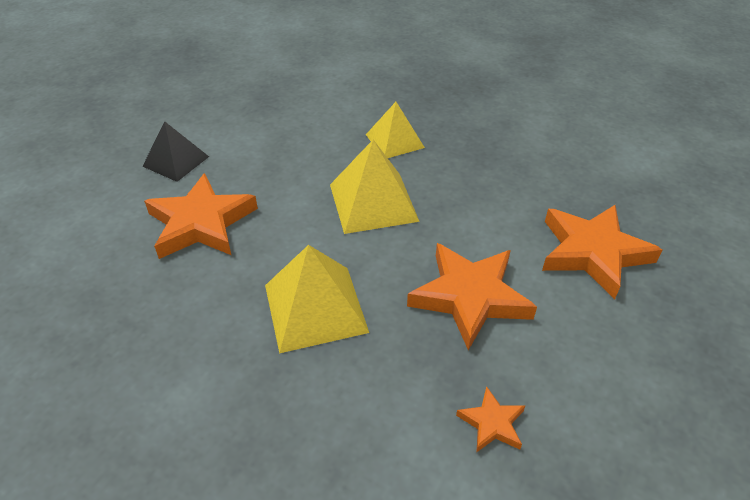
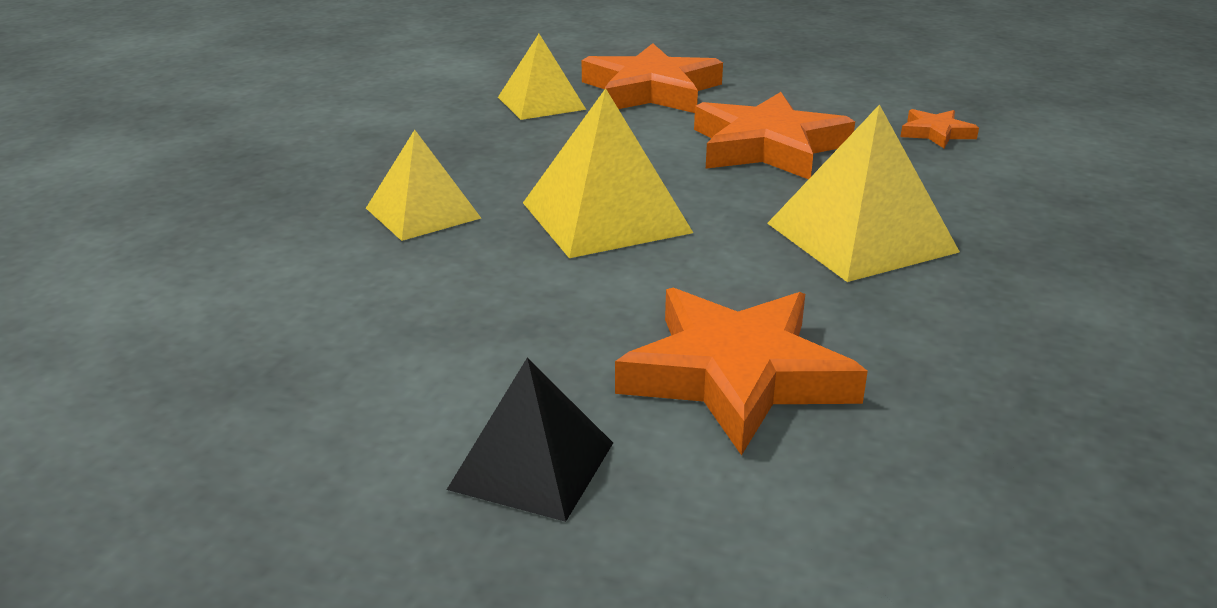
camera: 100 degrees left, 15 degrees down
(561, 193) = (541, 103): none -> yellow pyramid

